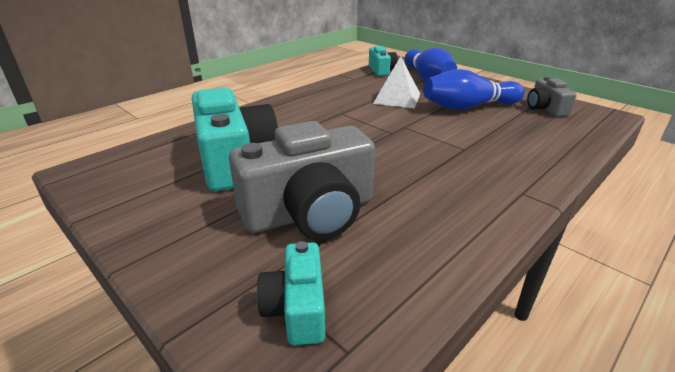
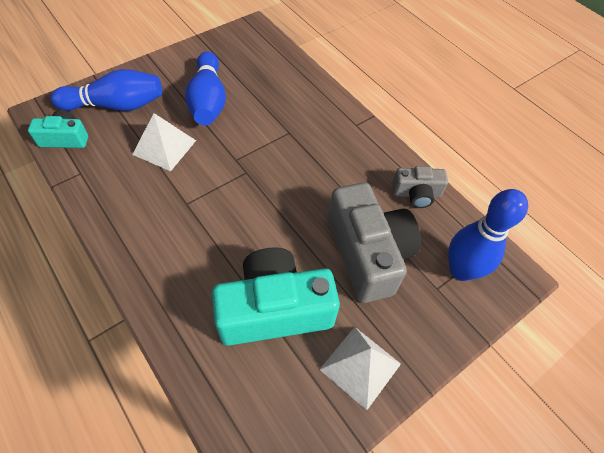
camera: 85 degrees left, 25 degrees up
(162, 214) = (360, 366): none -> white pyramid
(297, 308) = (461, 270): turquoise camera -> blue bowling pin
(545, 109) = (229, 54): grey camera -> grey camera (416, 194)

